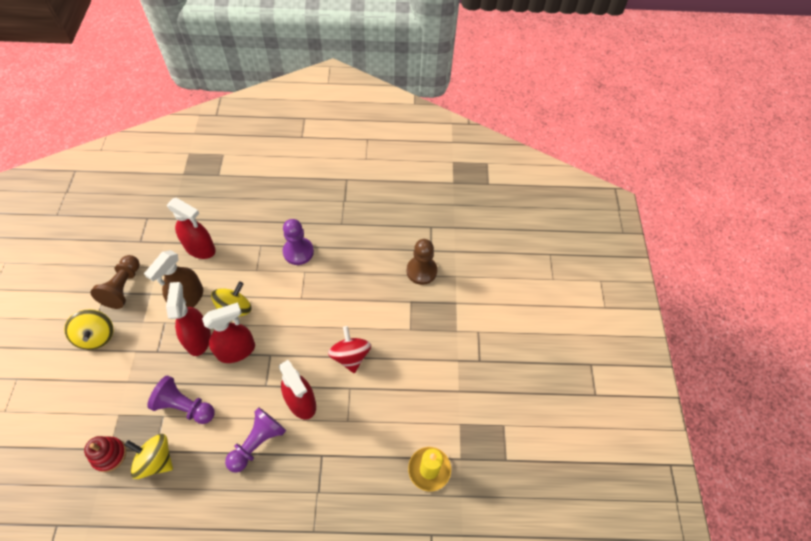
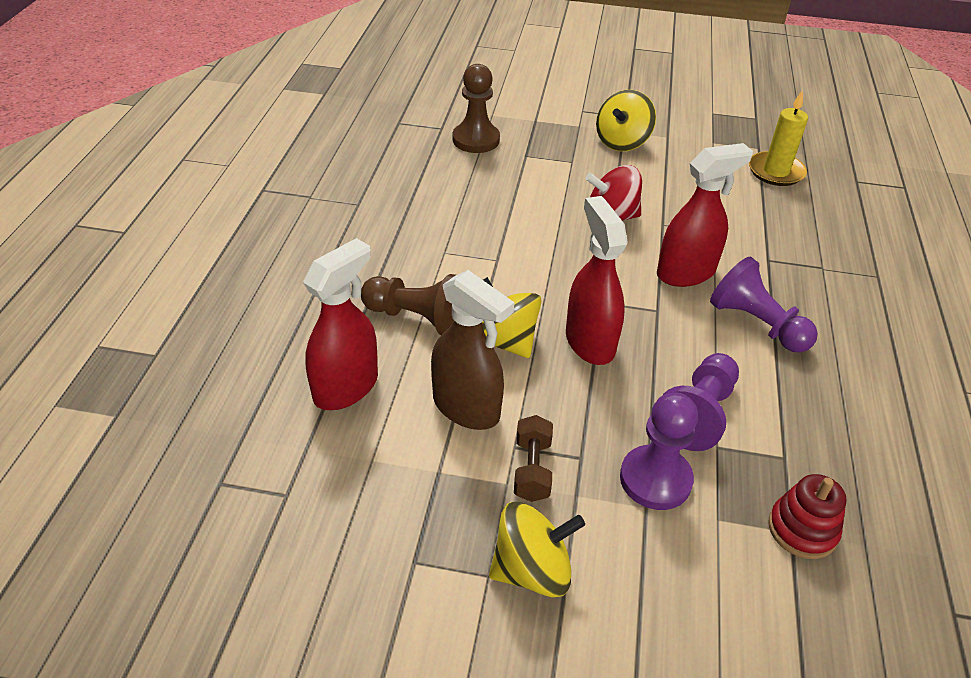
camera: 80 degrees left, 15 degrees down
(123, 287) = (410, 523): brown pawn -> brown pawn (417, 318)
(150, 331) = (532, 469): none -> brown dumbbell
(156, 460) = (802, 455): yellow spinning top -> yellow spinning top (622, 142)
(198, 338) = (559, 393): red spray bottle -> none
(298, 252) = (400, 255): purple pawn -> purple pawn (655, 479)

